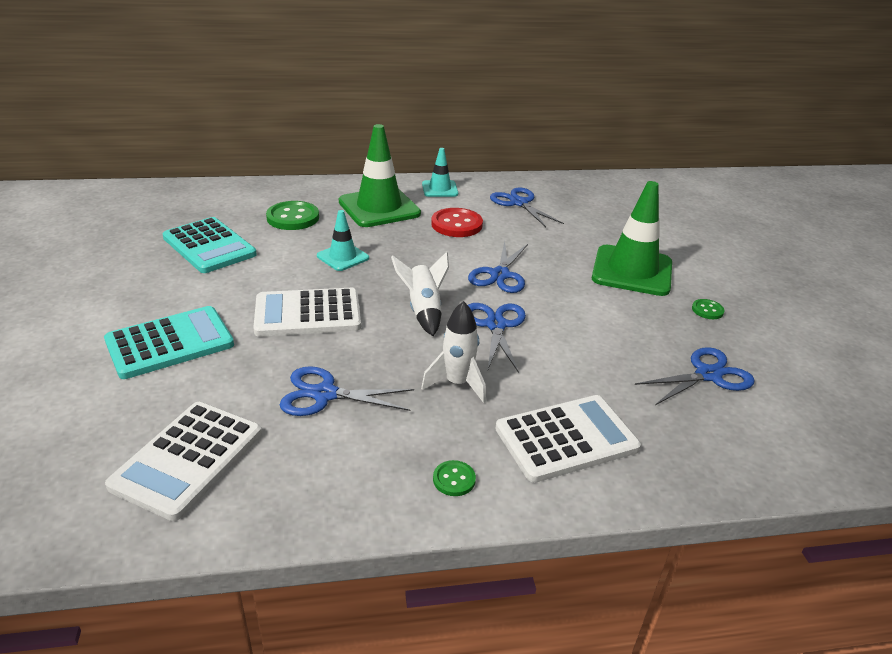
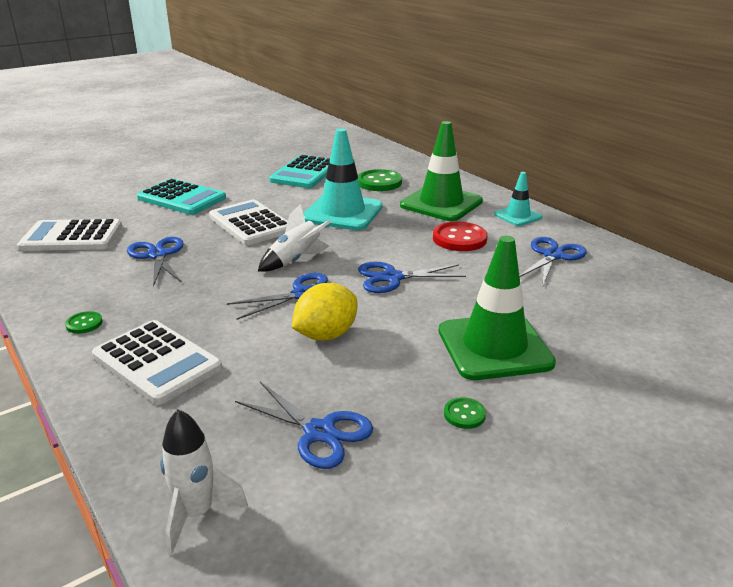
camera: 65 degrees right, 5 degrees down
(343, 257) = (342, 213): turquoise traffic cone -> turquoise traffic cone, size x1.87
(457, 384) = (203, 298): white rocket -> white rocket (197, 514)
(573, 333) = (326, 335): none -> yellow lemon

